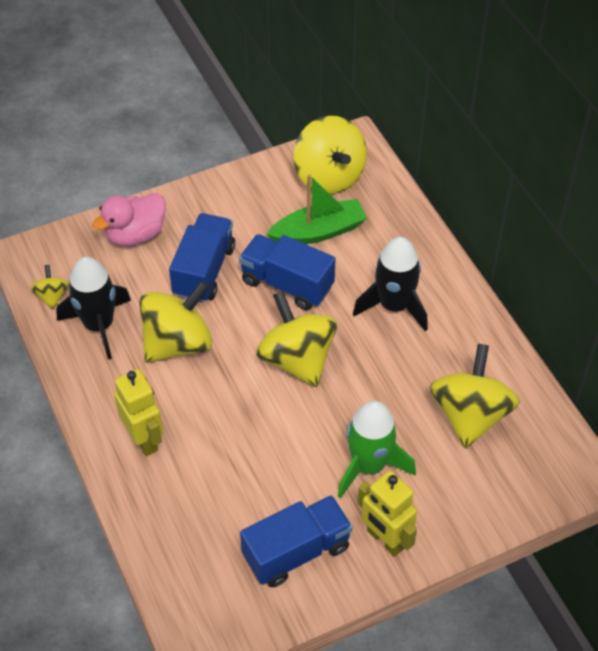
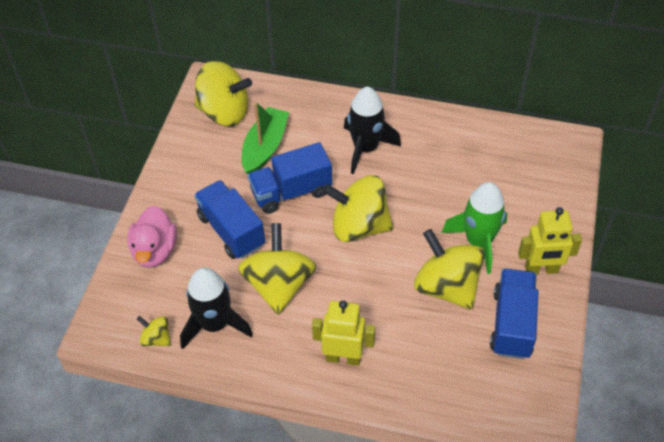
camera: 50 degrees left, 0 degrees up
(470, 415) = (485, 166): yellow spinning top -> yellow spinning top (446, 287)

